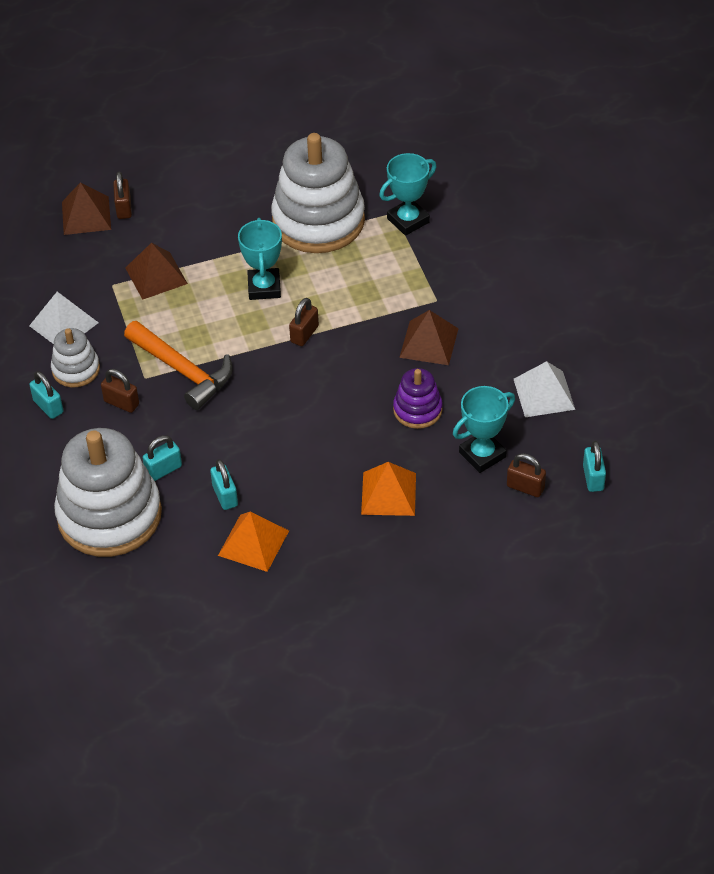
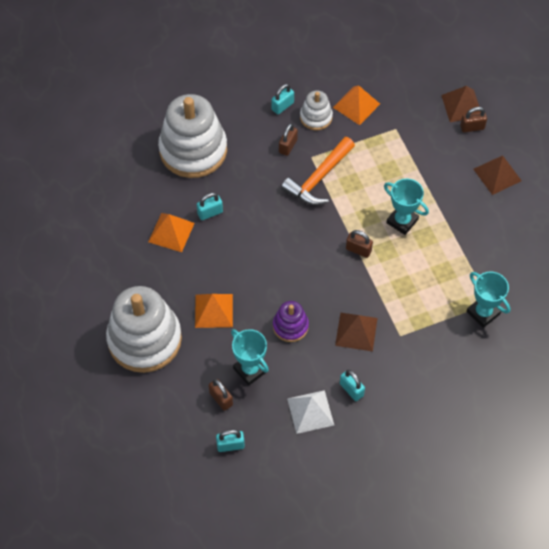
camera: 85 degrees right, 10 degrees up
(63, 324) = (356, 105): white pyramid -> orange pyramid
(156, 275) = (407, 154): brown pyramid -> brown pyramid (497, 175)
(163, 470) = (231, 176): turquoise padlock -> turquoise padlock (351, 389)
(264, 287) = (402, 221): turquoise trophy -> turquoise trophy turned 45 degrees clockwise
(318, 221) = (475, 252): white stacking toy -> white stacking toy (144, 339)
(525, 487) = (221, 399): brown padlock -> brown padlock turned 60 degrees counterclockwise

